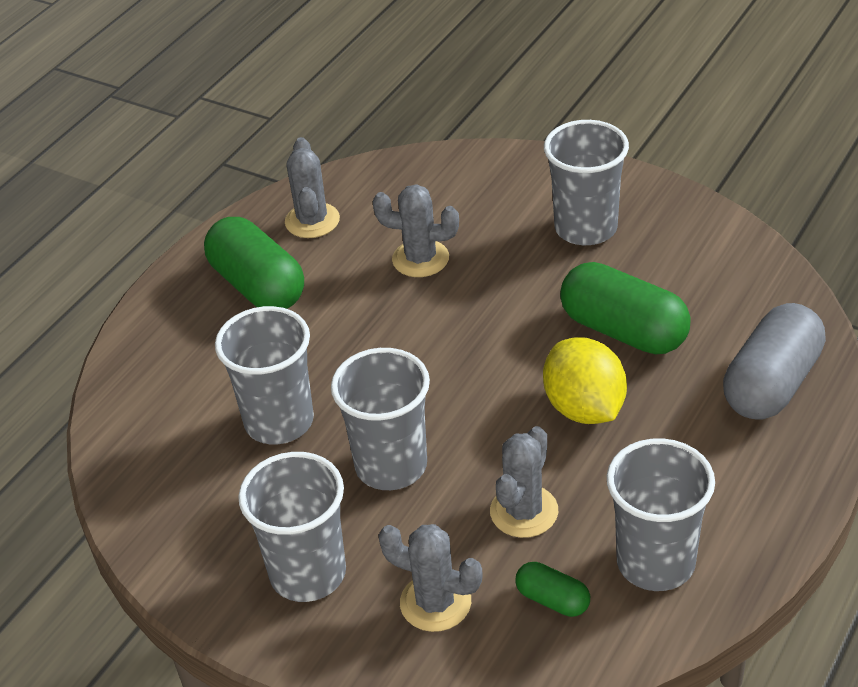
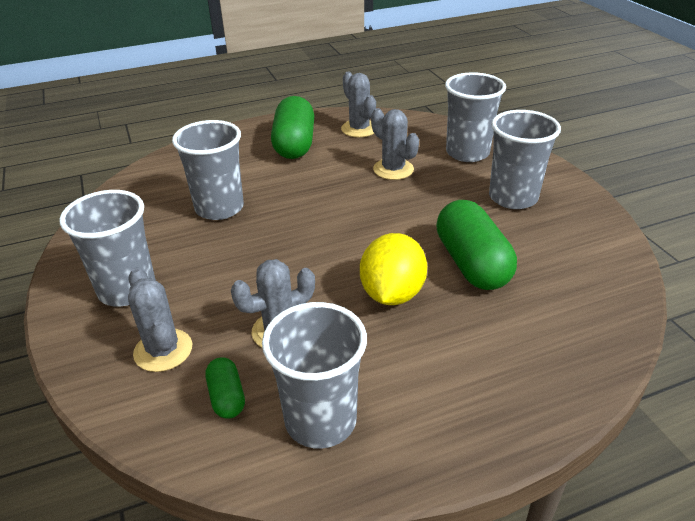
camera: 35 degrees right, 5 degrees down
(312, 221) = (359, 129): grey cactus -> grey cactus turned 60 degrees counterclockwise
(391, 465) = (242, 261): grey cup -> grey cup (467, 153)
(771, 384) = (546, 353): grey capsule -> none

